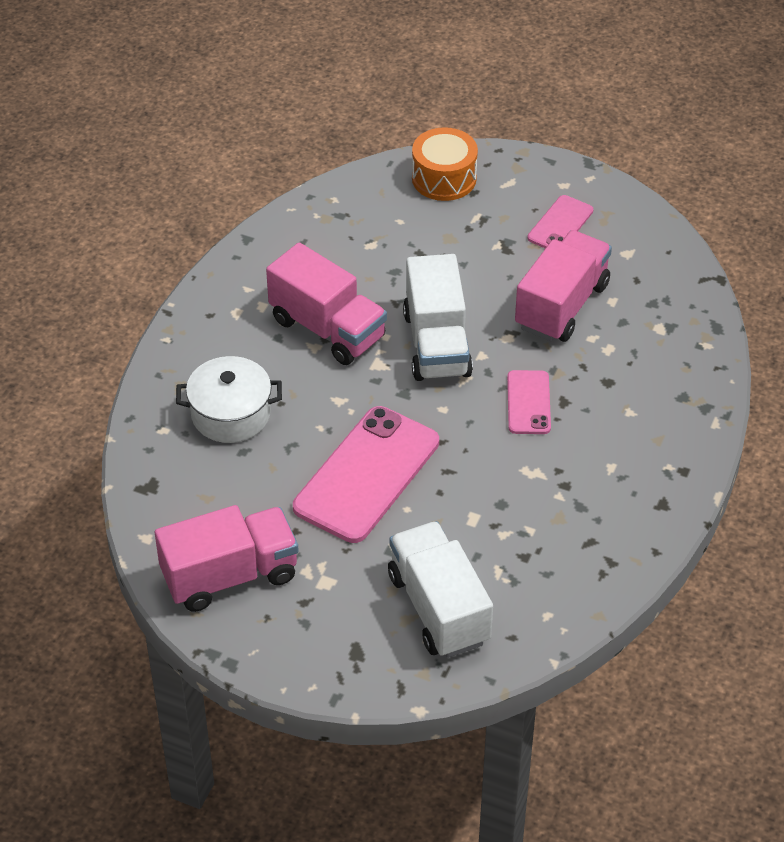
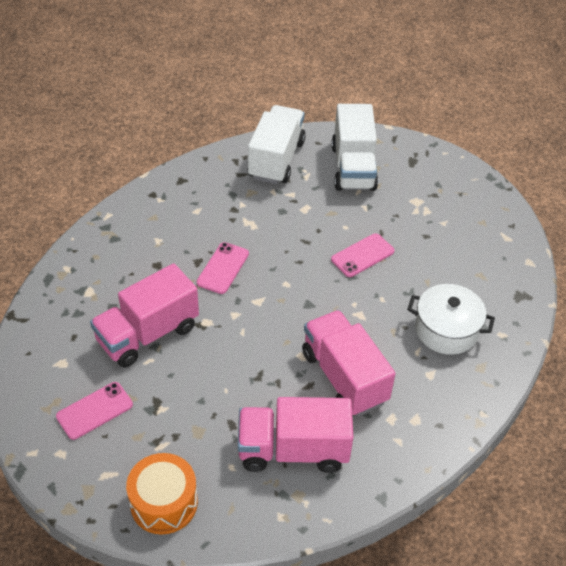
camera: 160 degrees left, 0 degrees up
(230, 575) = (477, 222): pink truck -> pink truck (293, 450)
(367, 475) = (362, 255): pink phone -> pink phone, size x0.52
(437, 344) = (263, 334): white truck -> white truck (276, 159)

